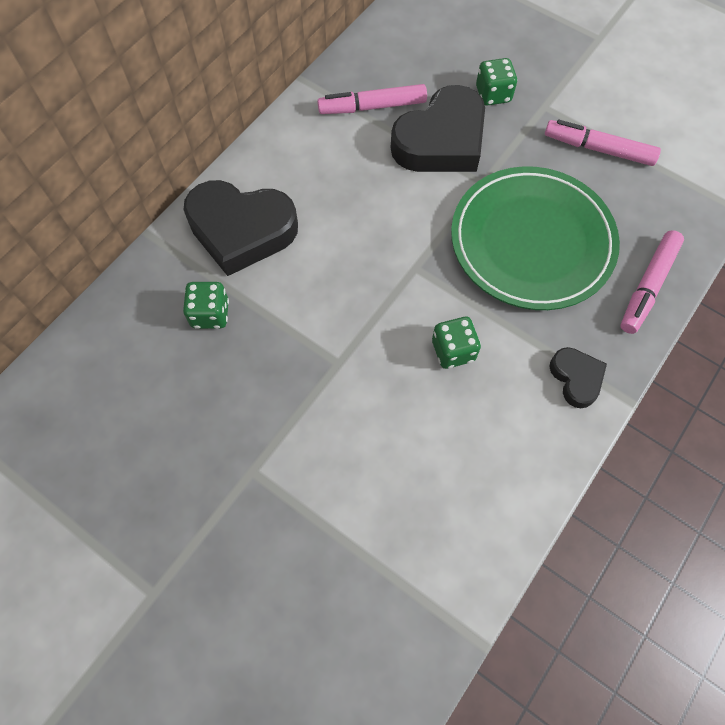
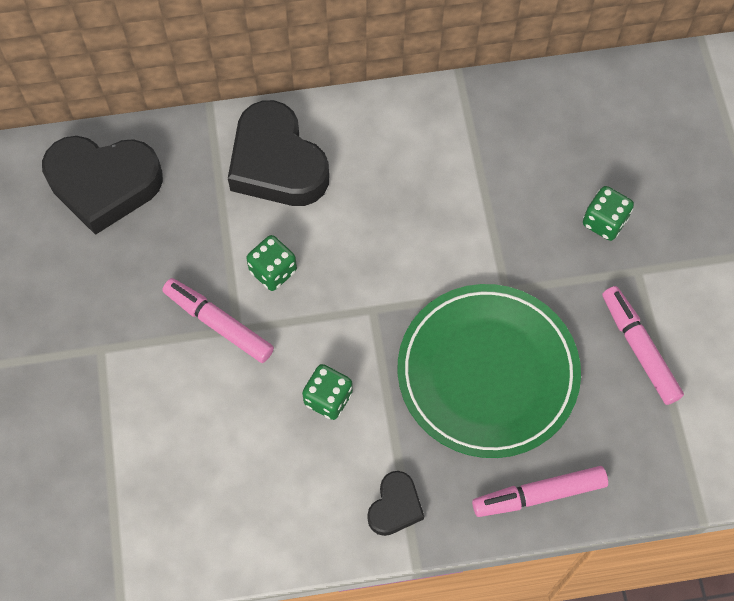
camera: 45 degrees right, 0 degrees up
(210, 314) = (189, 209): green dice -> green dice (273, 271)
(373, 107) = (489, 146): pink marker -> pink marker (219, 324)
(441, 140) = (512, 224): black heart -> black heart (104, 184)

